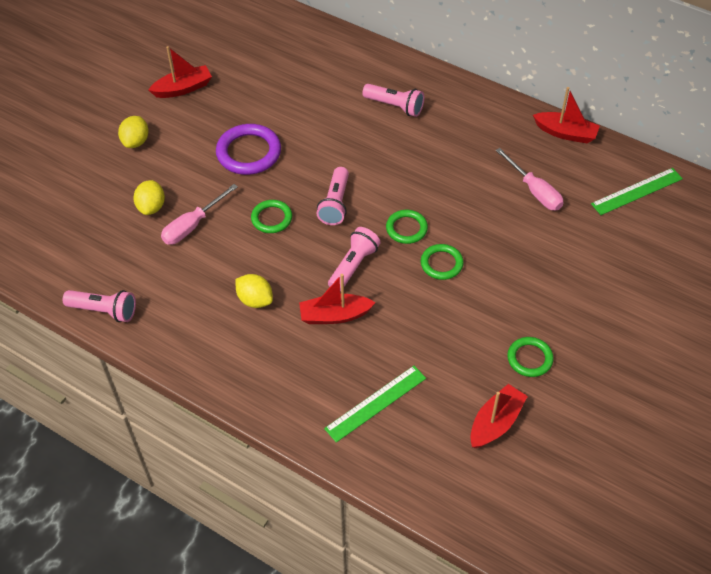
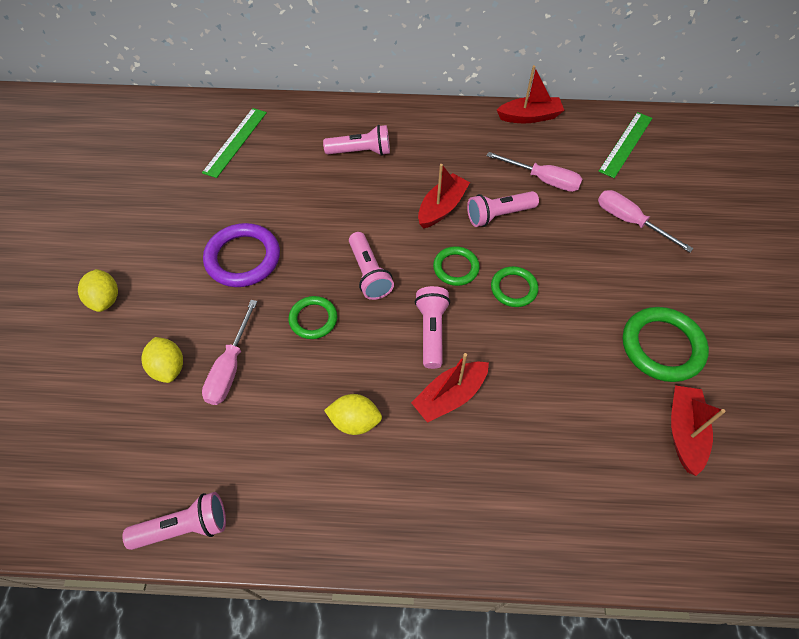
camera: 30 degrees left, 5 degrees up
(183, 88) = (127, 219): red boat -> red boat (442, 207)
(376, 403) = (559, 475): green ruler -> green ruler (235, 142)
(473, 203) = (499, 215): none -> pink flashlight
(529, 358) = (662, 346): green ring -> green ring, size x1.65
(584, 255) = (630, 221): none -> pink screwdriver

